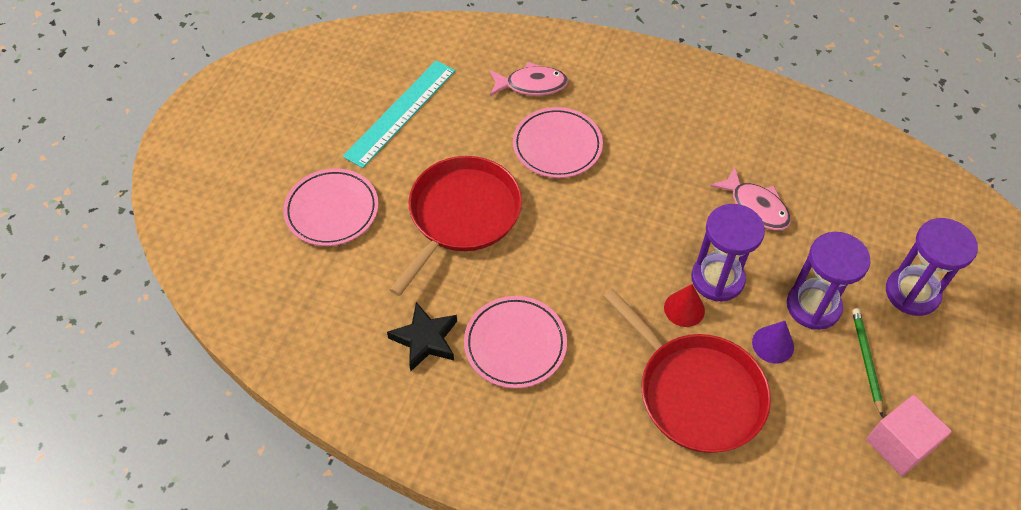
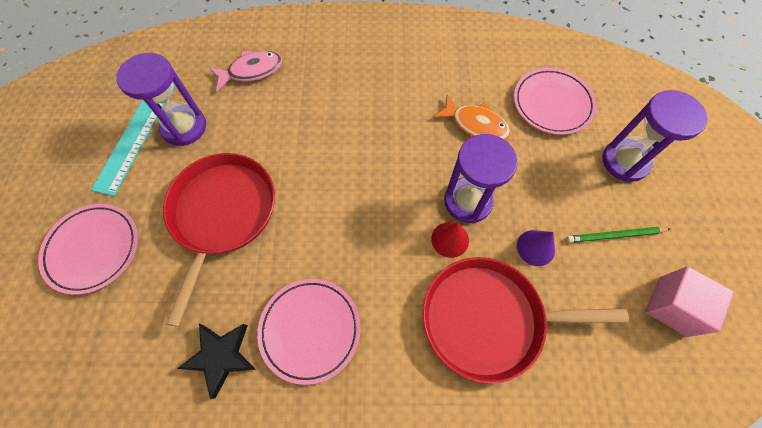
camera: 20 degrees left, 10 degrees up
(557, 146) = (291, 120): pink plate -> pink plate (552, 104)
(696, 392) = (488, 319): red pan -> red pan turned 150 degrees clockwise
(756, 206) = (475, 124): pink fish -> orange fish
(813, 306) = (554, 200): purple hourglass -> purple hourglass (184, 127)
(866, 360) = (615, 236): green pencil -> green pencil turned 75 degrees counterclockwise

